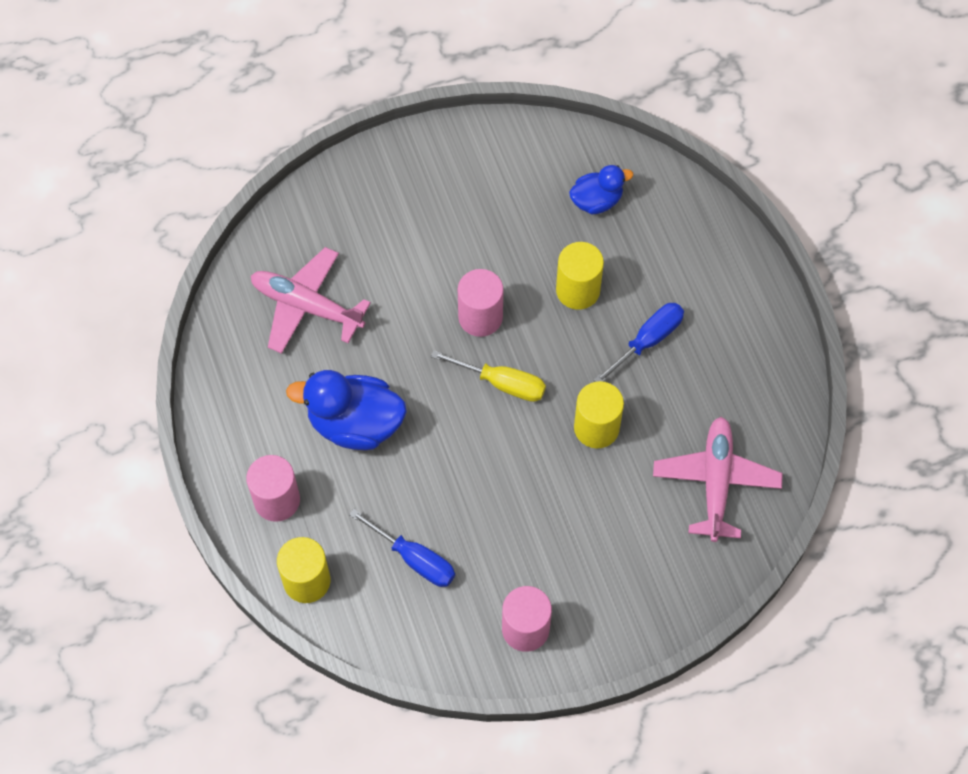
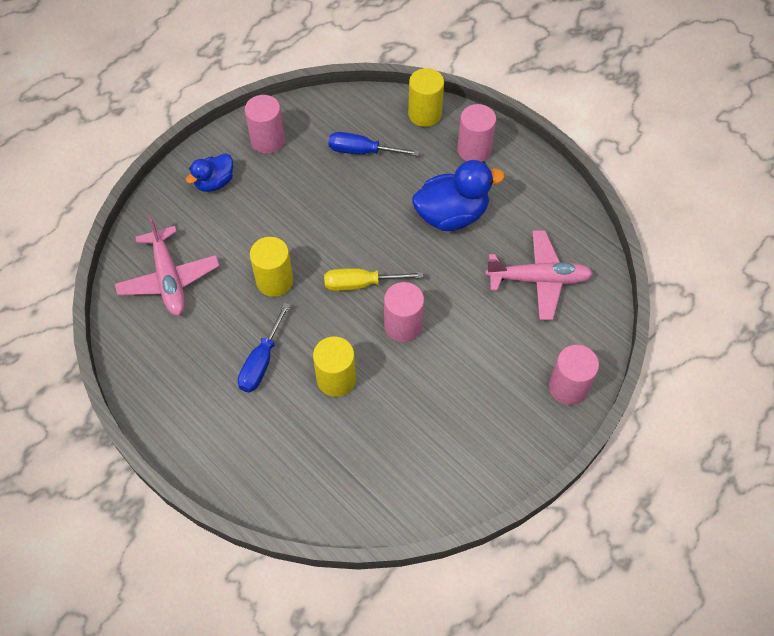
camera: 155 degrees right, 5 degrees down
(350, 186) = (568, 387): none -> pink cylinder
(596, 200) = (356, 465): blue duck -> blue duck (214, 182)

